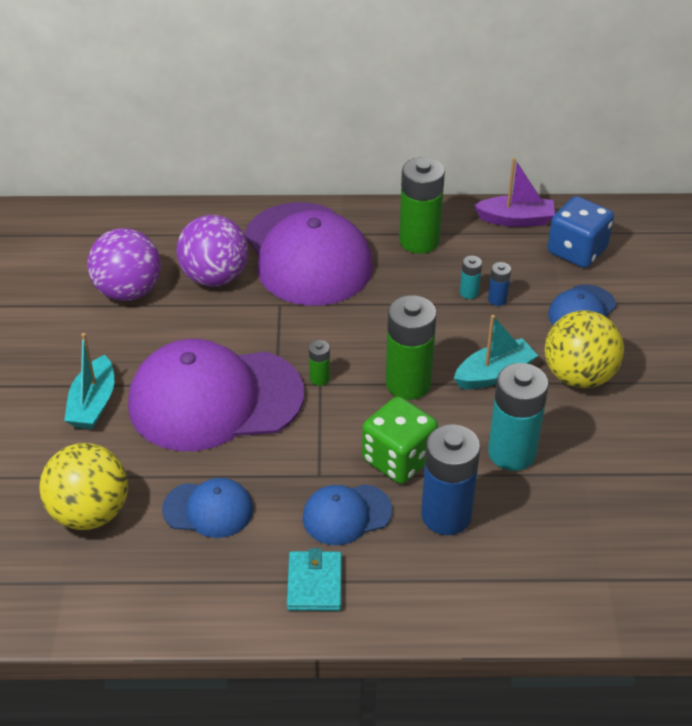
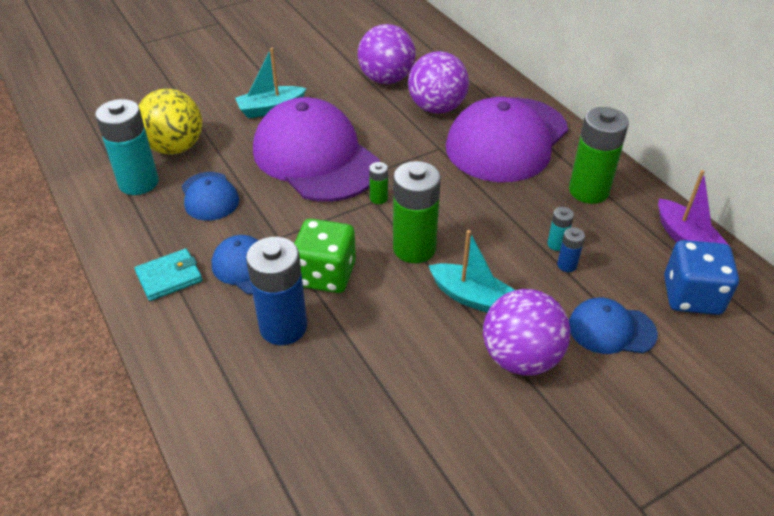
camera: 60 degrees right, 0 degrees up
(512, 453) = (385, 344): turquoise battery -> turquoise battery (138, 183)
(578, 376) = (520, 358): yellow ball -> purple ball

